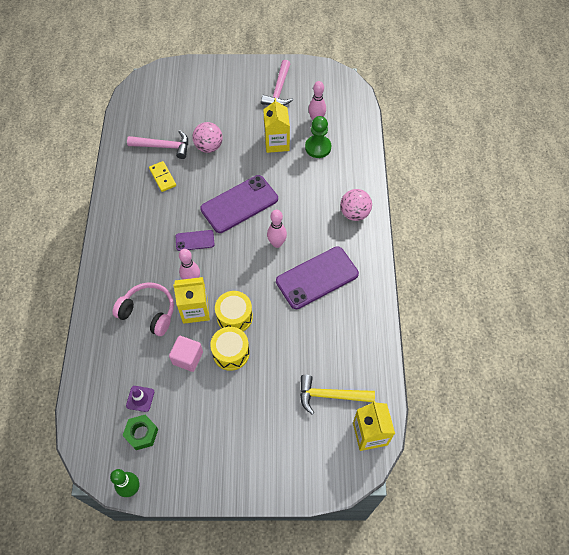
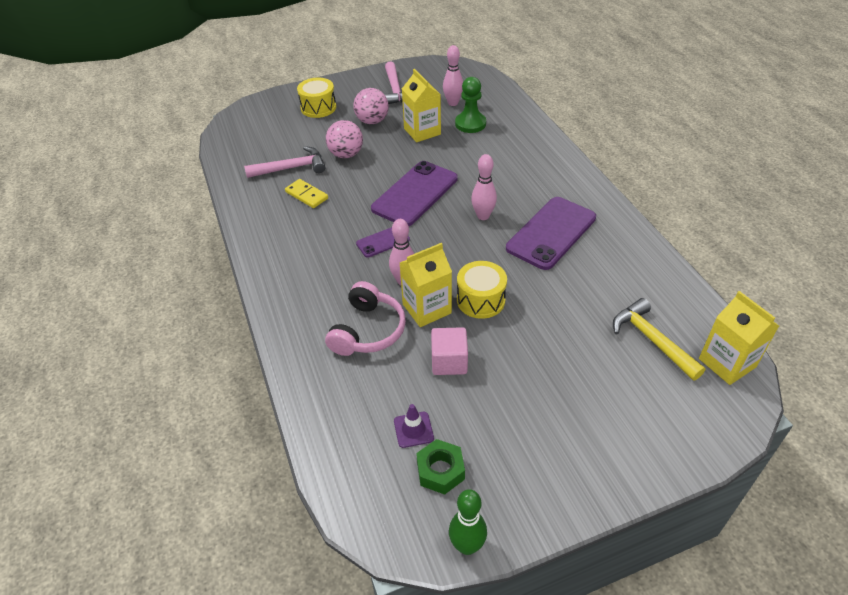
camera: 20 degrees left, 15 degrees down
(148, 312) = (367, 330): pink headphones -> pink headphones turned 105 degrees clockwise
(231, 353) = (501, 338): yellow drum -> yellow drum (318, 107)
(330, 395) = (652, 340): yellow hammer -> yellow hammer turned 75 degrees clockwise
(354, 213) = (550, 166): pink ball -> pink ball (372, 121)

